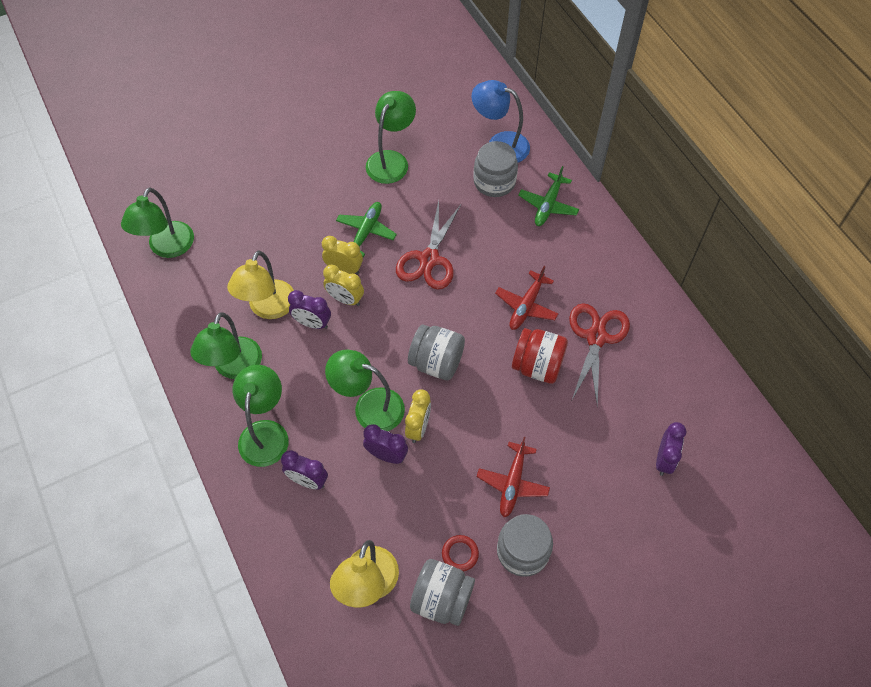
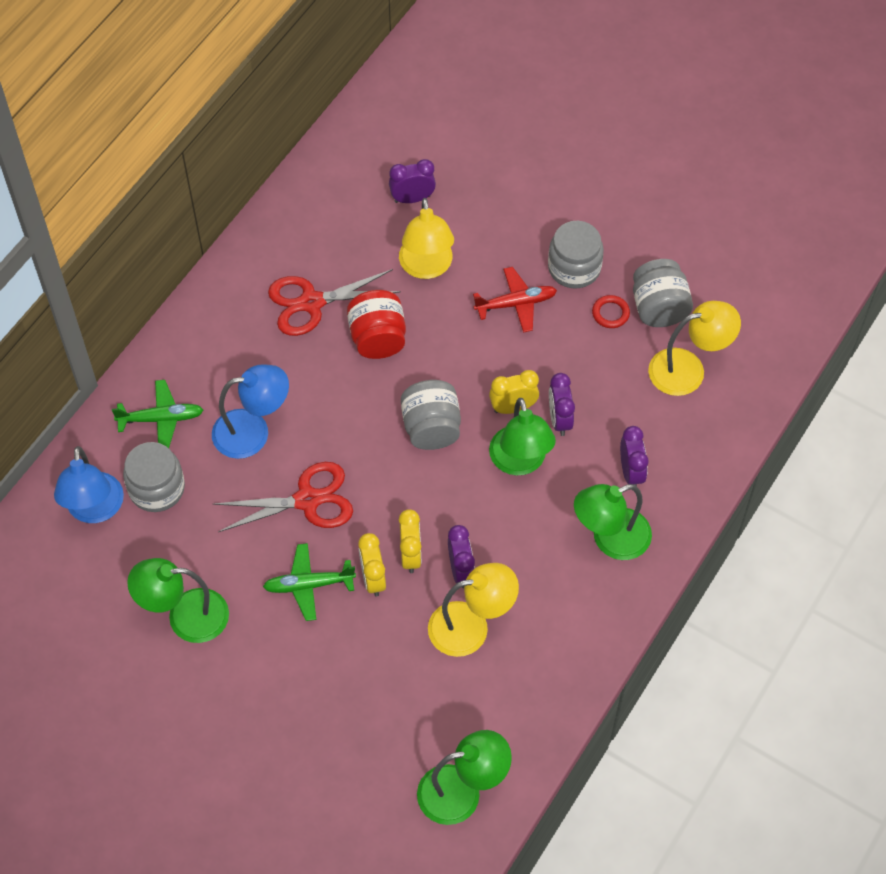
camera: 120 degrees left, 0 degrees up
(234, 367) = (562, 615): green lamp -> none
(504, 252) = (253, 431): none -> blue lamp
(526, 305) = (311, 379): red plane -> none
(586, 434) = (426, 267): none -> yellow lamp

